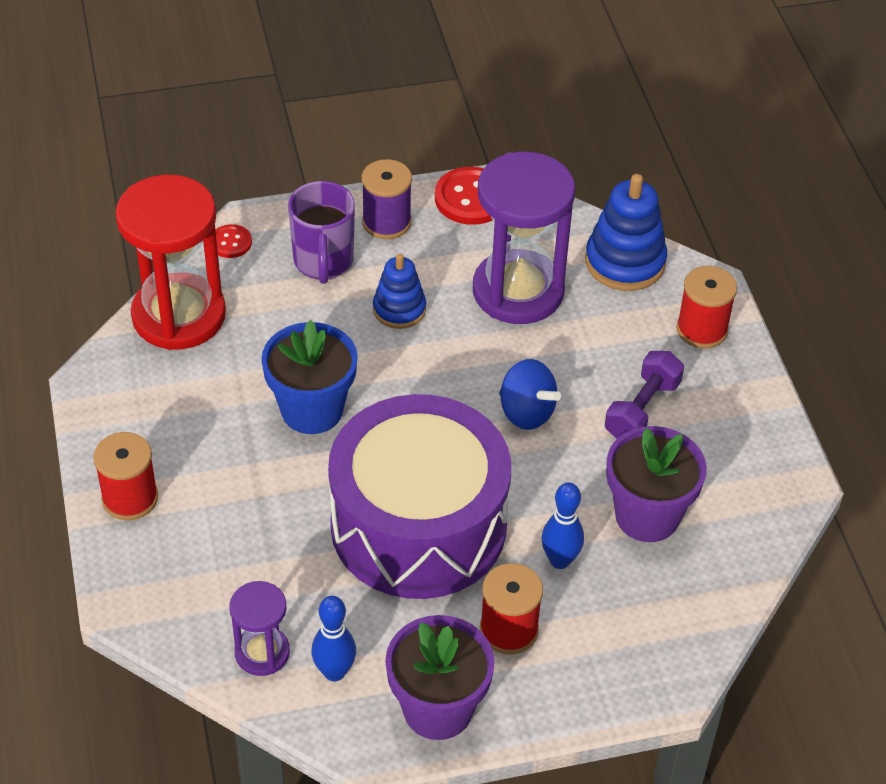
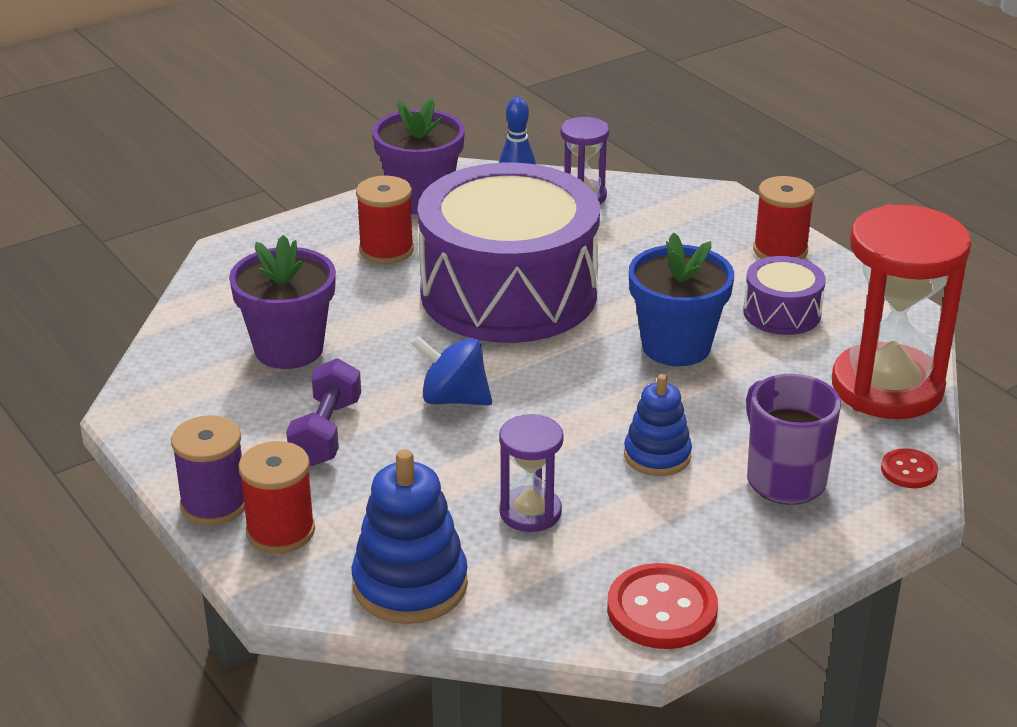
camera: 160 degrees right, 15 degrees down
(194, 419) = (782, 313): none -> purple drum
(386, 222) = (747, 546): purple spool -> purple spool (214, 504)
(518, 291) = (530, 512): purple hourglass -> purple hourglass, size x0.51
(560, 560) = (362, 300): blue bowling pin -> none

